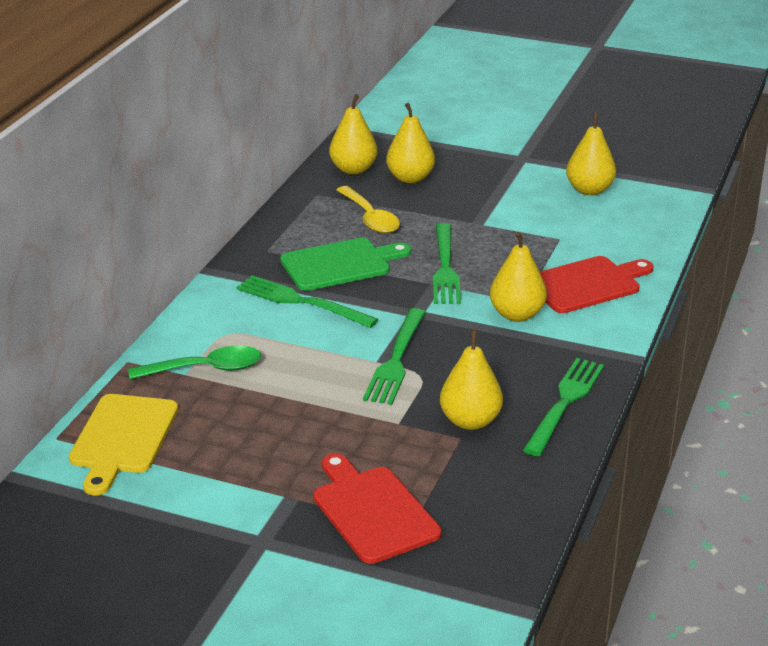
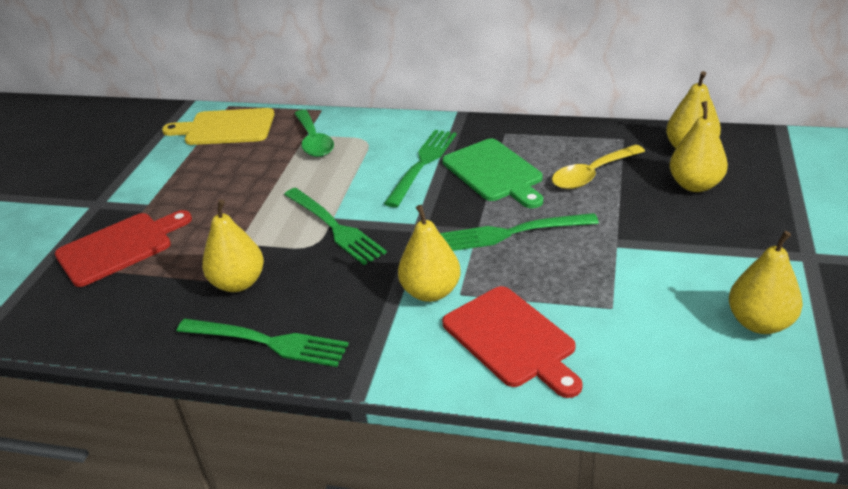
camera: 85 degrees right, 5 degrees up
(396, 360) = (335, 227): green fork -> green fork turned 135 degrees counterclockwise

